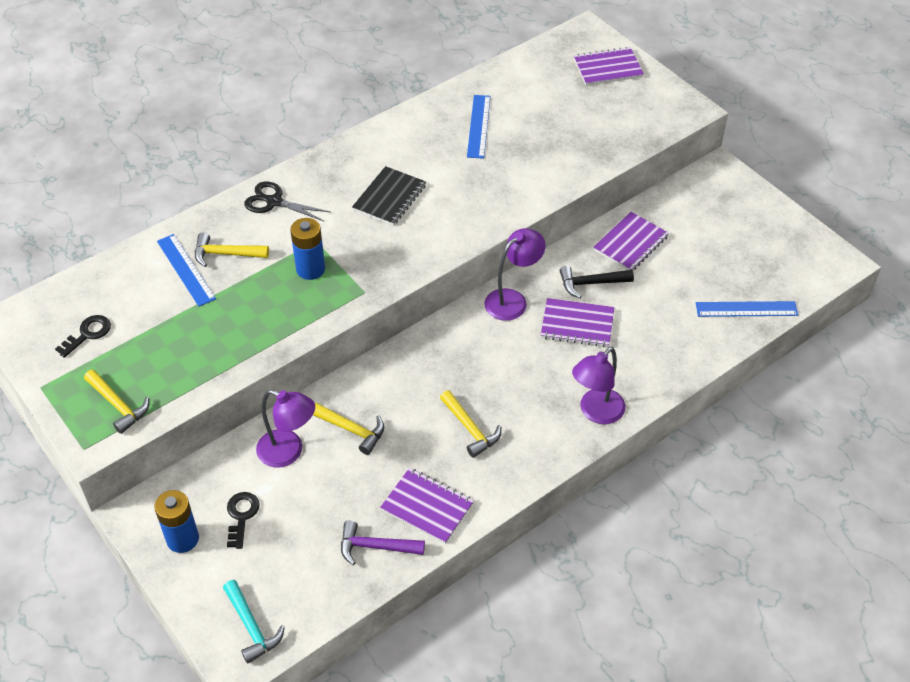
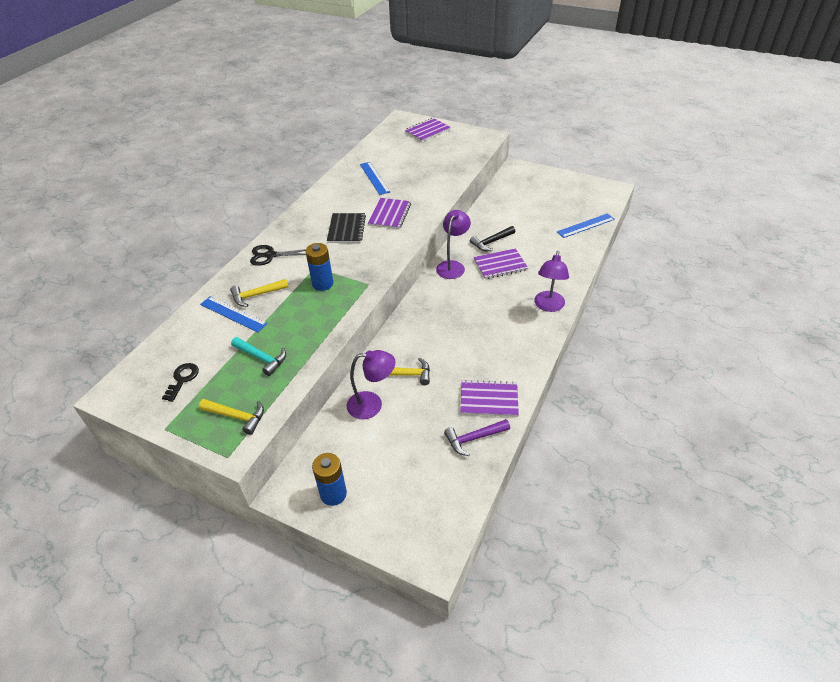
camera: 25 degrees left, 5 degrees down
(241, 516) = (367, 459): black key -> none
(252, 627) = (426, 531): turquoise hammer -> turquoise hammer (262, 358)
(470, 429) = (481, 344): yellow hammer -> none
(630, 243) = (497, 215): purple notebook -> purple notebook (390, 215)

